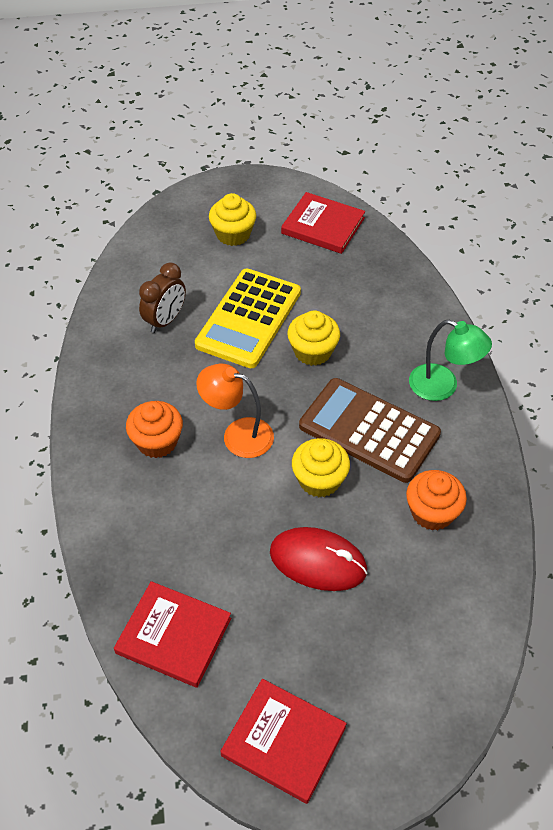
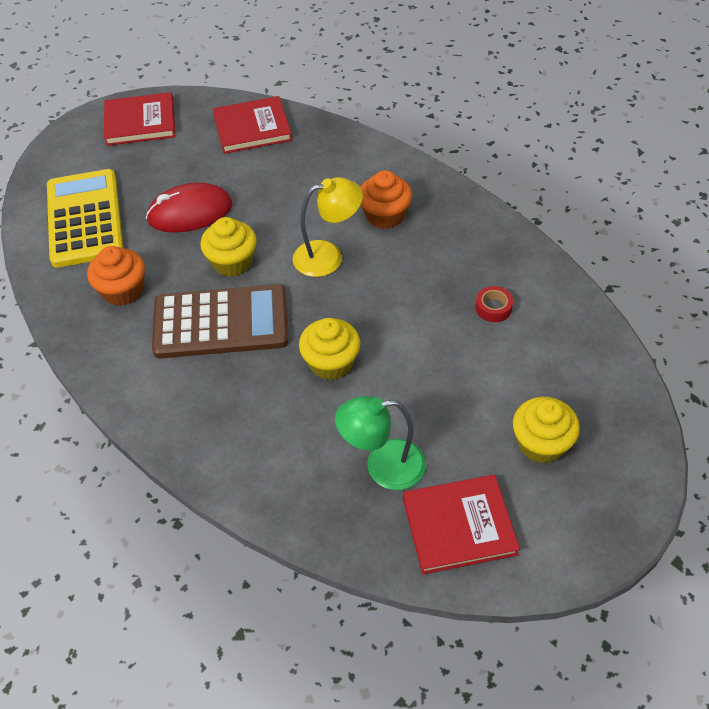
camera: 145 degrees right, 0 degrees up
(165, 320) = (493, 308): brown clock -> red tape
(238, 434) = (328, 256): orange lamp -> yellow lamp
(248, 318) = (422, 357): yellow calculator -> yellow calculator (85, 219)
(443, 386) = (179, 404): green lamp -> green lamp (383, 466)

